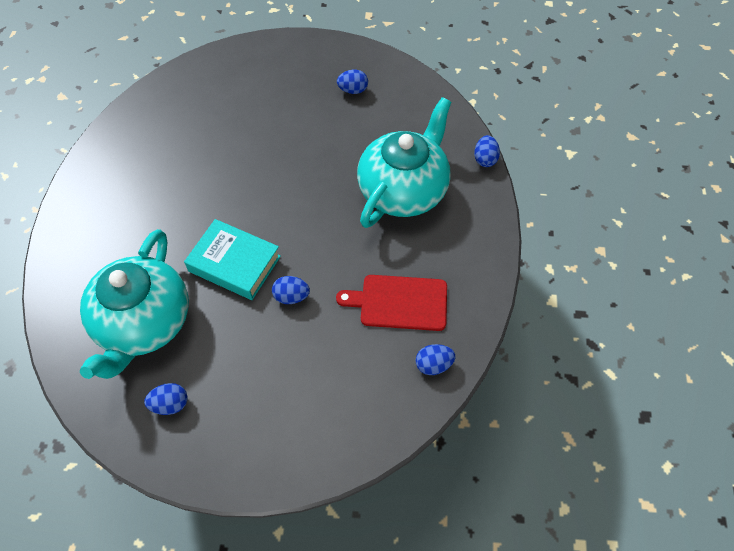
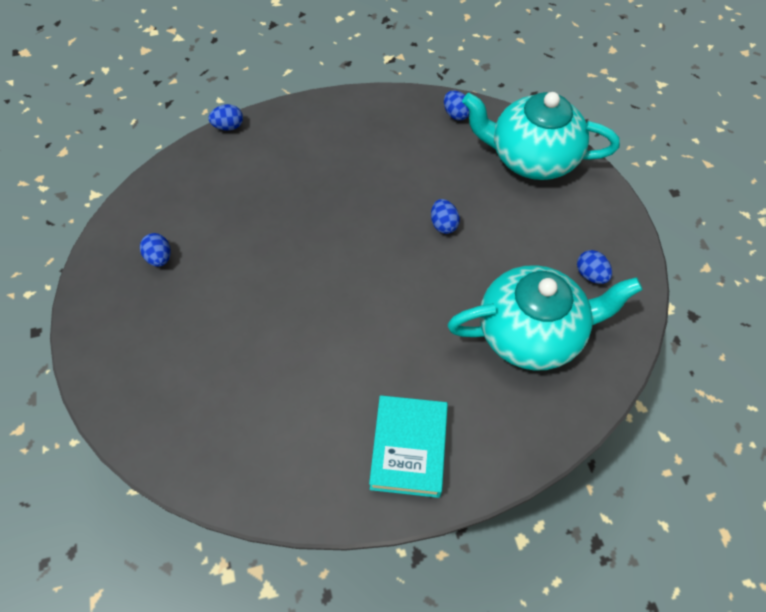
camera: 110 degrees left, 0 degrees up
(234, 263) = (431, 283): turquoise book -> turquoise book (408, 449)
(399, 302) = (411, 148): red cutting board -> none
(403, 190) = (288, 177): turquoise teapot -> turquoise teapot (531, 158)

